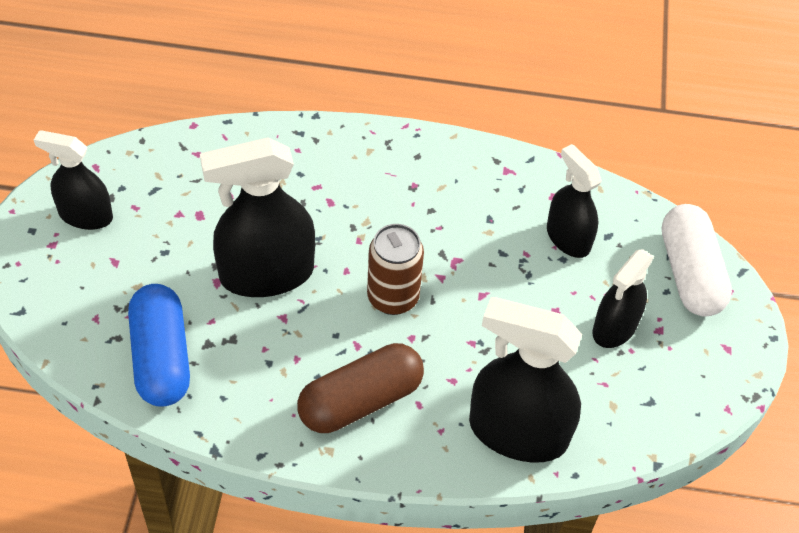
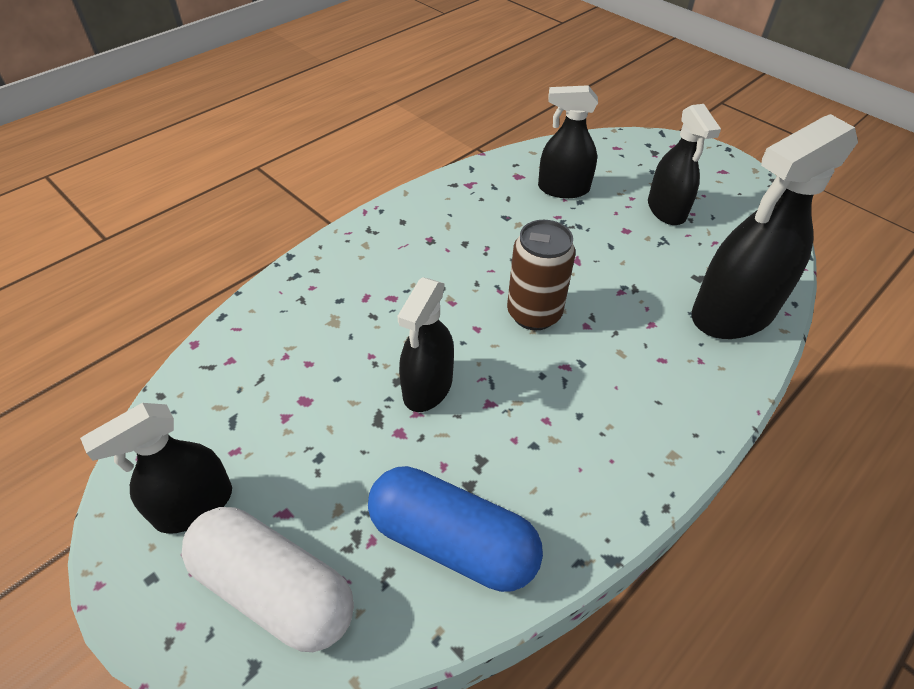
camera: 50 degrees left, 5 degrees down
(266, 274) = (427, 387): black spray bottle -> black spray bottle, size x0.61
(360, 401) = (631, 398): brown capsule -> none
(690, 273) = (645, 153): white capsule -> white capsule (274, 589)

